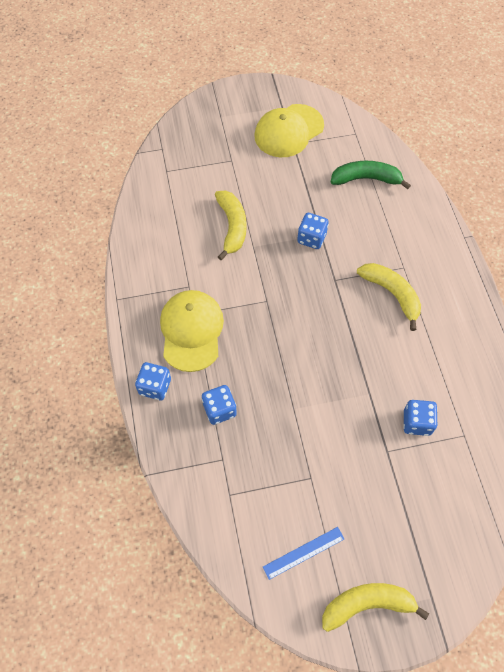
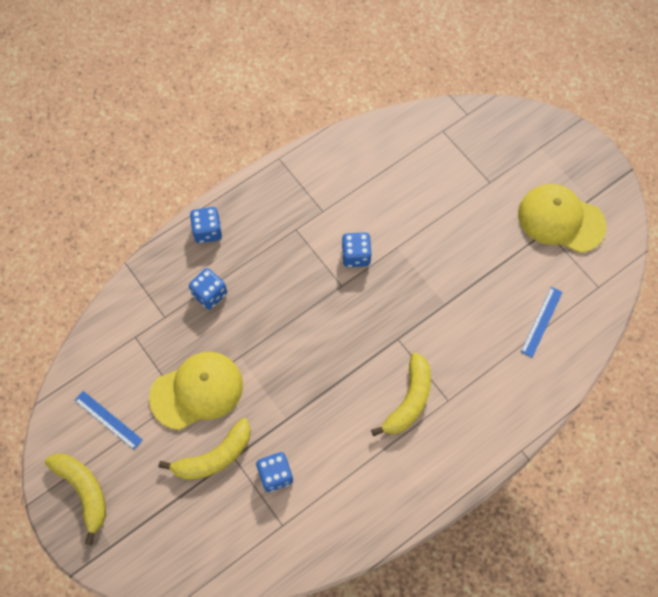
camera: 65 degrees right, 5 degrees up
(191, 331) = (276, 235): yellow cap -> yellow cap (197, 391)
(232, 227) = (409, 219): yellow banana -> yellow banana (214, 456)
(311, 238) = (435, 297): blue dice -> blue dice (356, 255)
(366, 179) = (541, 321): green banana -> blue ruler

